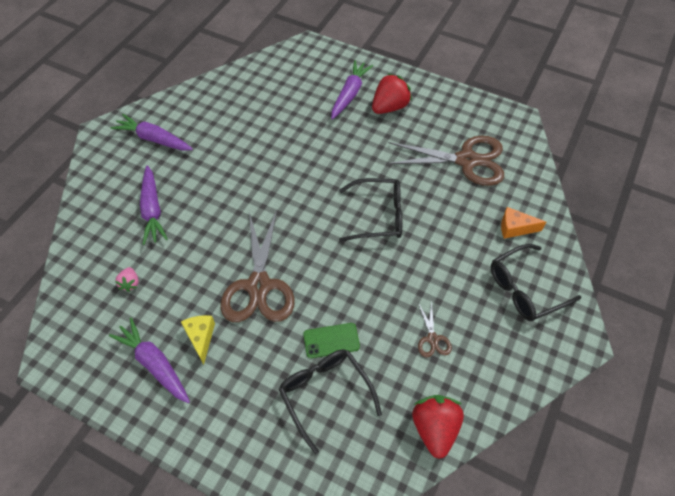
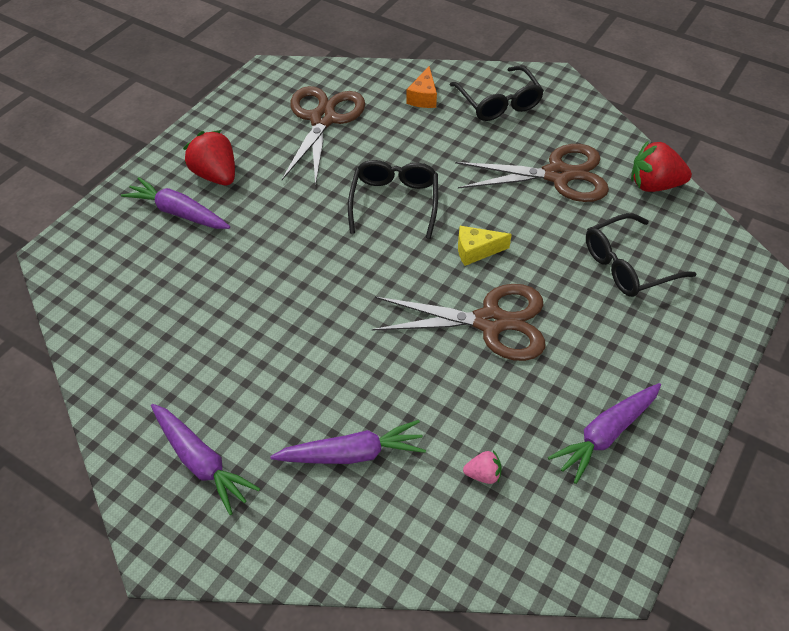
camera: 85 degrees left, 5 degrees down
(154, 139) = (201, 462): purple carrot -> purple carrot turned 75 degrees counterclockwise
(201, 337) = (565, 383): yellow cheese -> yellow cheese (476, 251)
(331, 340) = (563, 256): green phone -> none
(432, 339) = (557, 175): brown scissors -> brown scissors, size x2.27

